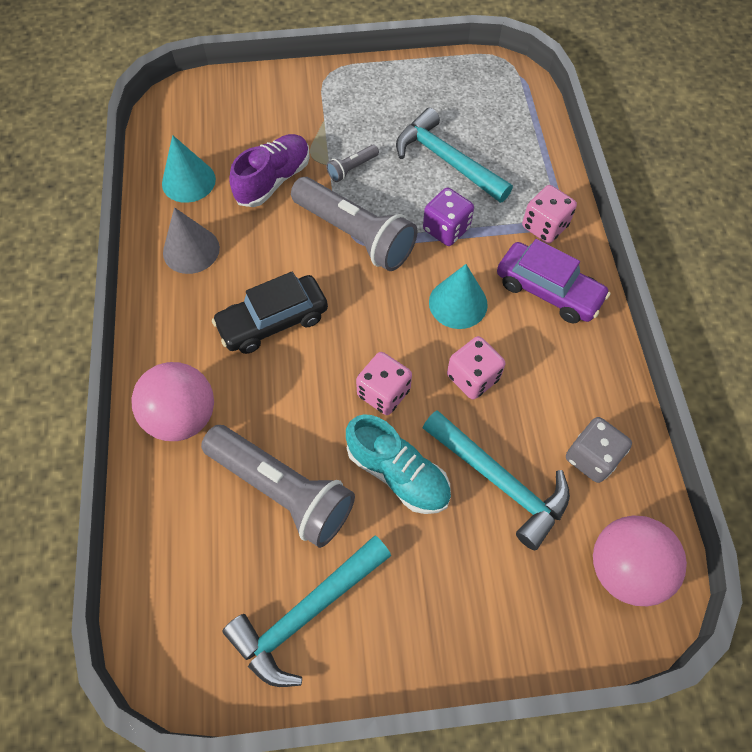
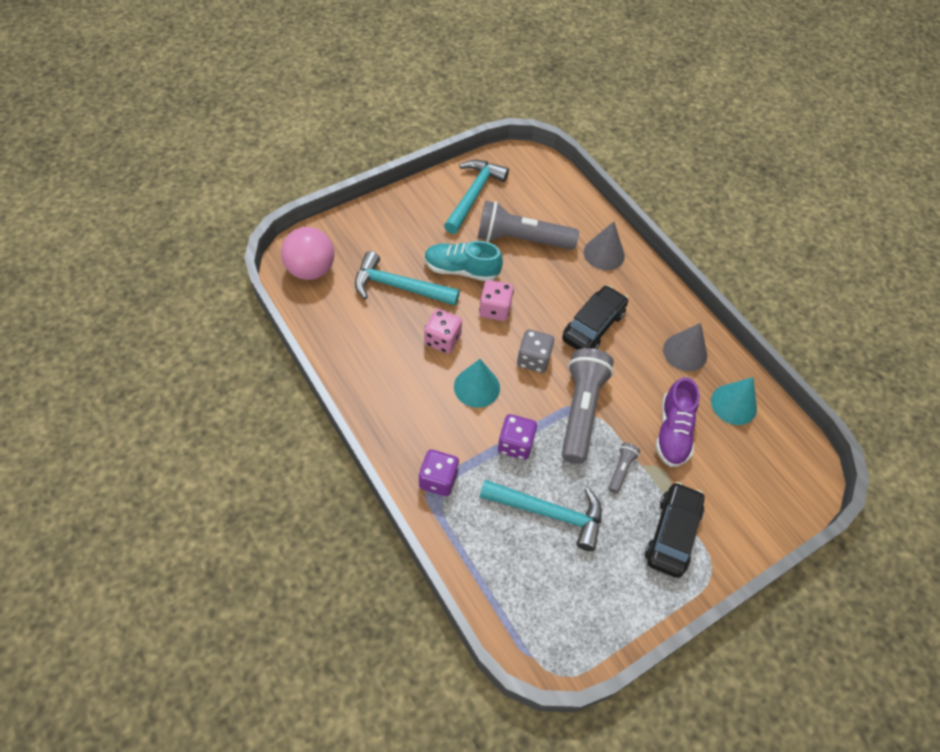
camera: 150 degrees right, 5 degrees down
(183, 416) = (604, 254): pink ball -> grey cone
(343, 106) = (672, 534): none -> black car
(355, 234) = (581, 411): grey flashlight -> grey flashlight turned 90 degrees clockwise
(544, 226) = (438, 480): pink dice -> purple dice
(548, 290) = (415, 423): purple car -> none
(591, 457) = (347, 320): grey dice -> grey dice (533, 359)

